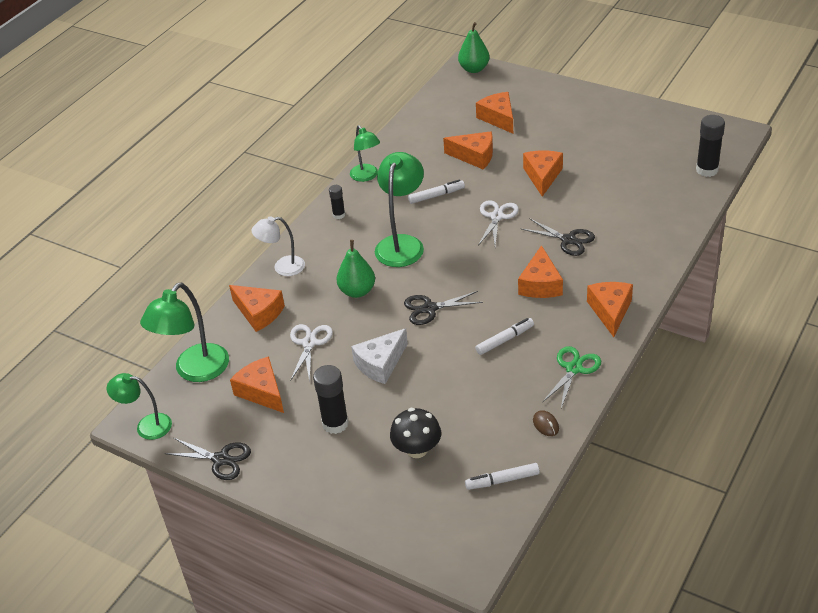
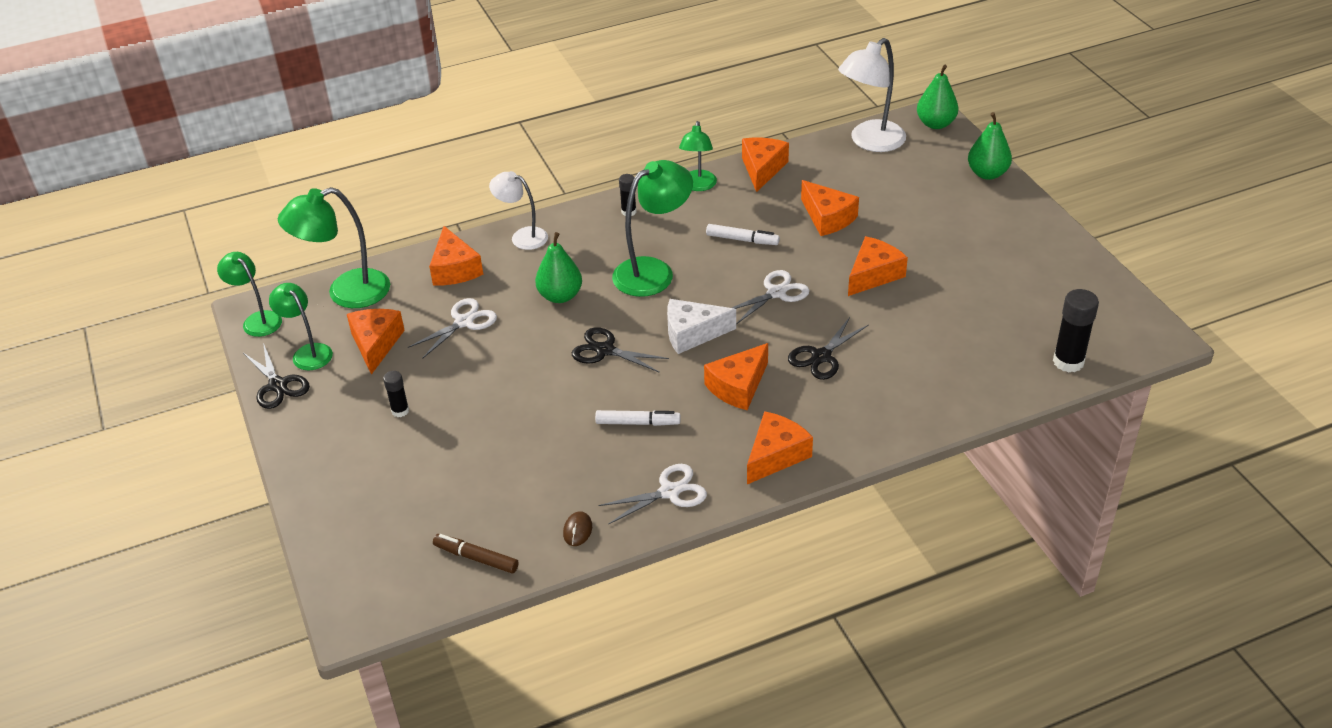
camera: 35 degrees right, 0 degrees up
(216, 425) = (308, 352): none -> green lamp
(335, 423) = (400, 411): black glue stick -> black glue stick, size x0.57
(380, 364) = (500, 378): white cheese -> white cheese (692, 333)
(417, 449) = (438, 479): black mushroom -> none
(446, 98) = (870, 142): none -> white lamp
(498, 118) = (899, 189): orange cheese -> orange cheese (762, 169)
(502, 480) = (476, 558): white marker -> brown marker
(539, 85) = (987, 173): none -> green pear
(568, 240) = (821, 357): black scissors -> black scissors turned 60 degrees clockwise
(574, 368) = (670, 492): green scissors -> white scissors

